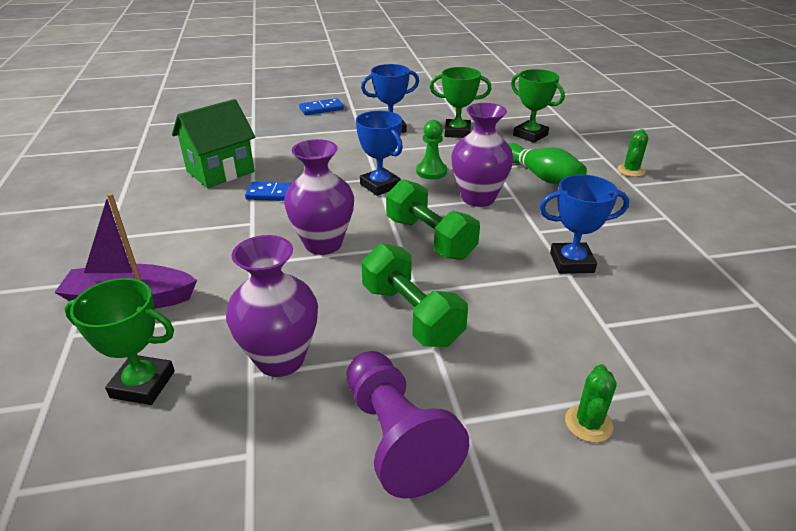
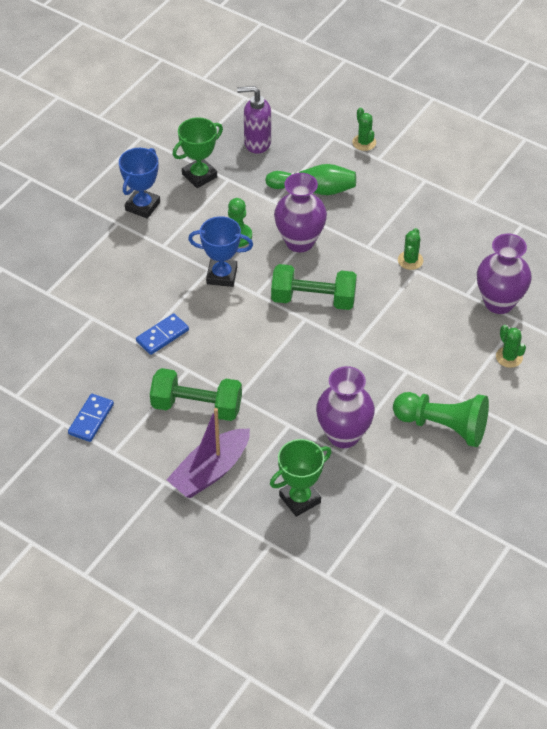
camera: 45 degrees left, 15 degrees up
(220, 171) = (86, 345): green house -> none
(321, 109) = (46, 218): blue domino -> blue domino (91, 419)
(323, 244) = (257, 351): purple vase -> purple vase (499, 302)
(396, 437) = (443, 426): purple pawn -> green pawn
(411, 315) = (371, 361): green dumbbell -> green dumbbell (196, 406)
(530, 135) = (257, 143): green trophy -> purple soap dispenser
(571, 262) = (410, 260): blue trophy -> green cactus

